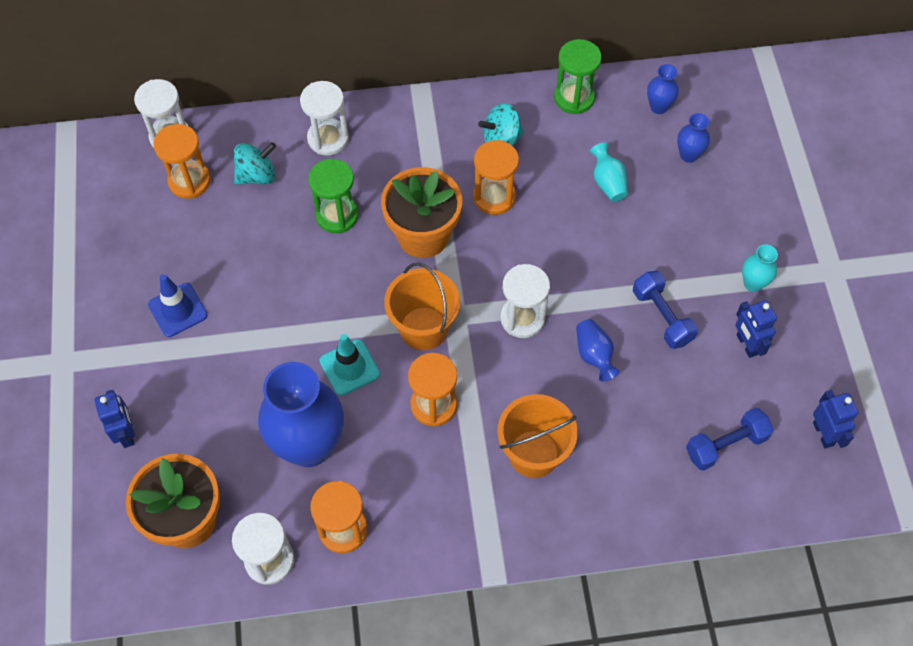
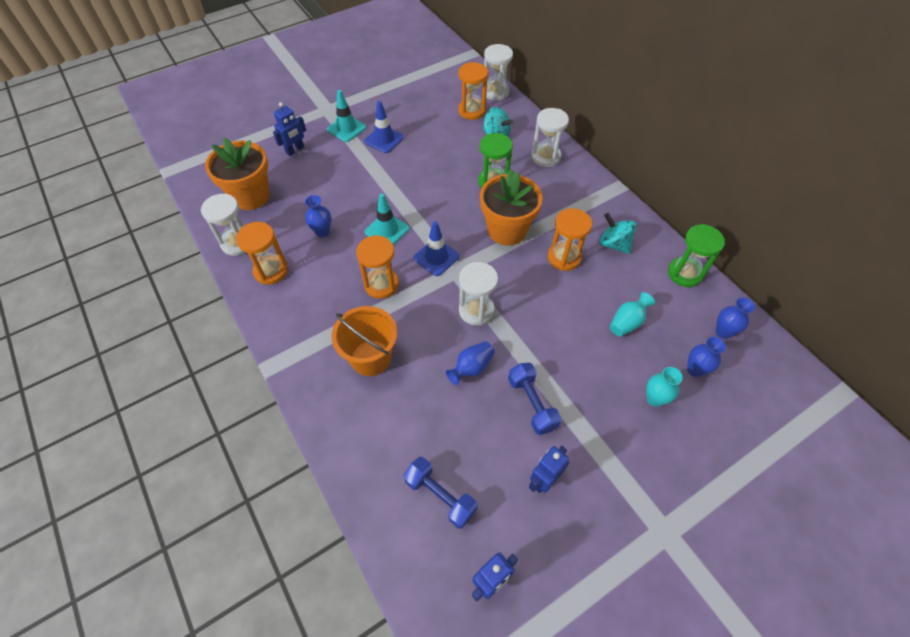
camera: 65 degrees right, 5 degrees down
(123, 350) = (346, 128): none -> turquoise traffic cone
(309, 446) = (322, 232): blue vase -> blue vase, size x0.44
(423, 328) = (436, 257): orange bucket -> blue traffic cone
(662, 317) = (532, 403): blue dumbbell -> blue dumbbell turned 60 degrees counterclockwise
(753, 283) = (606, 465): turquoise vase -> turquoise vase (654, 399)

